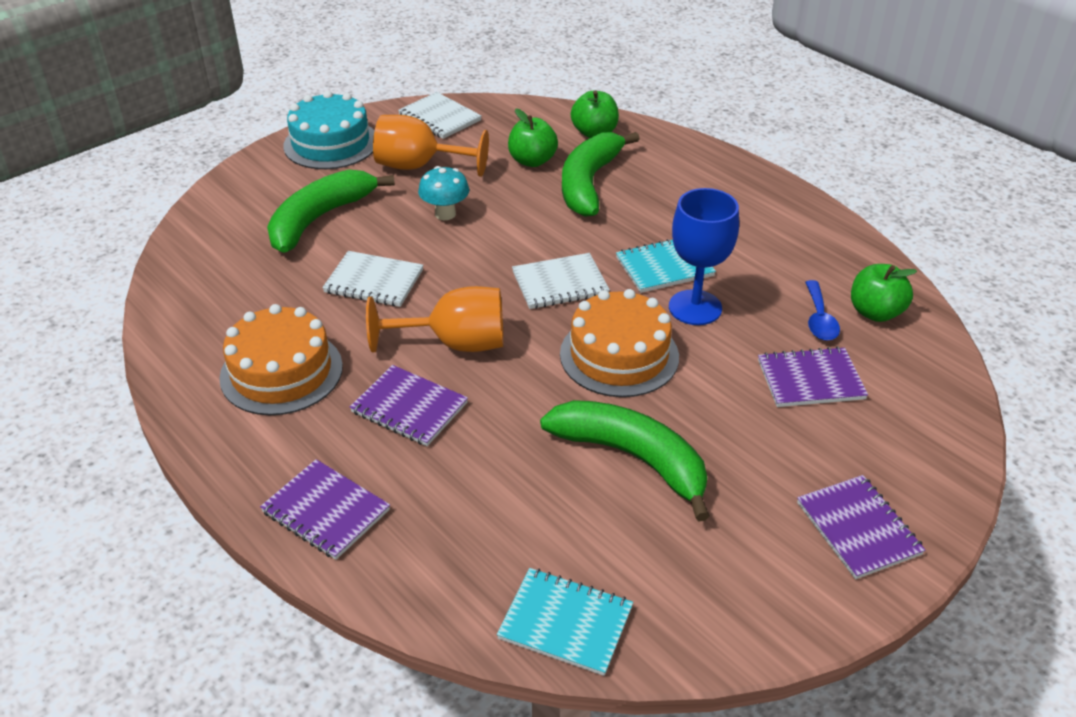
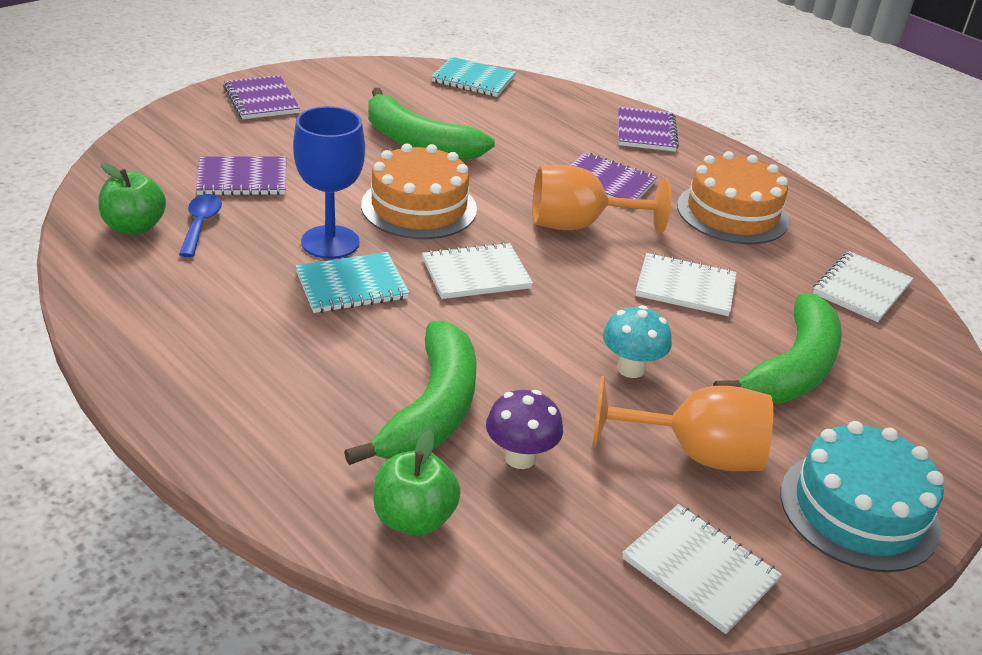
camera: 175 degrees right, 5 degrees down
(207, 289) = (861, 289): none -> white notebook
(326, 511) = (646, 132): purple notebook -> purple notebook turned 60 degrees clockwise
(532, 161) = (520, 457): green apple -> purple mushroom

